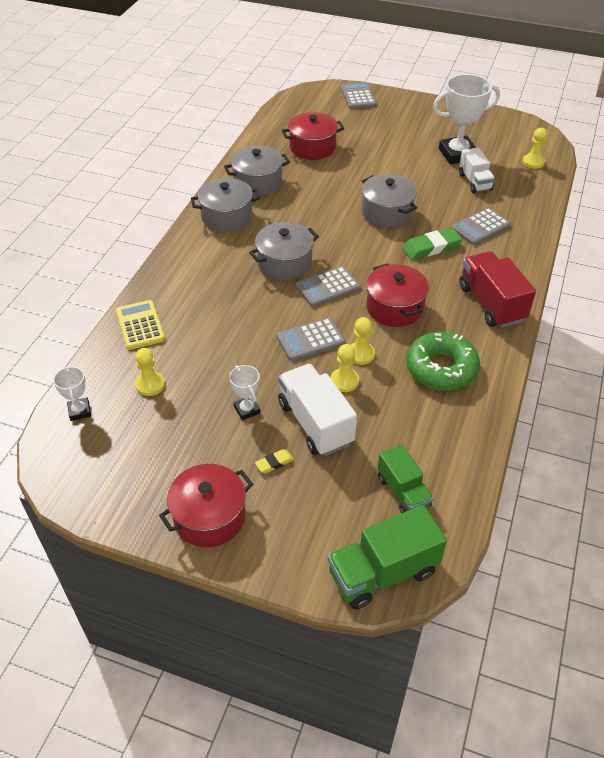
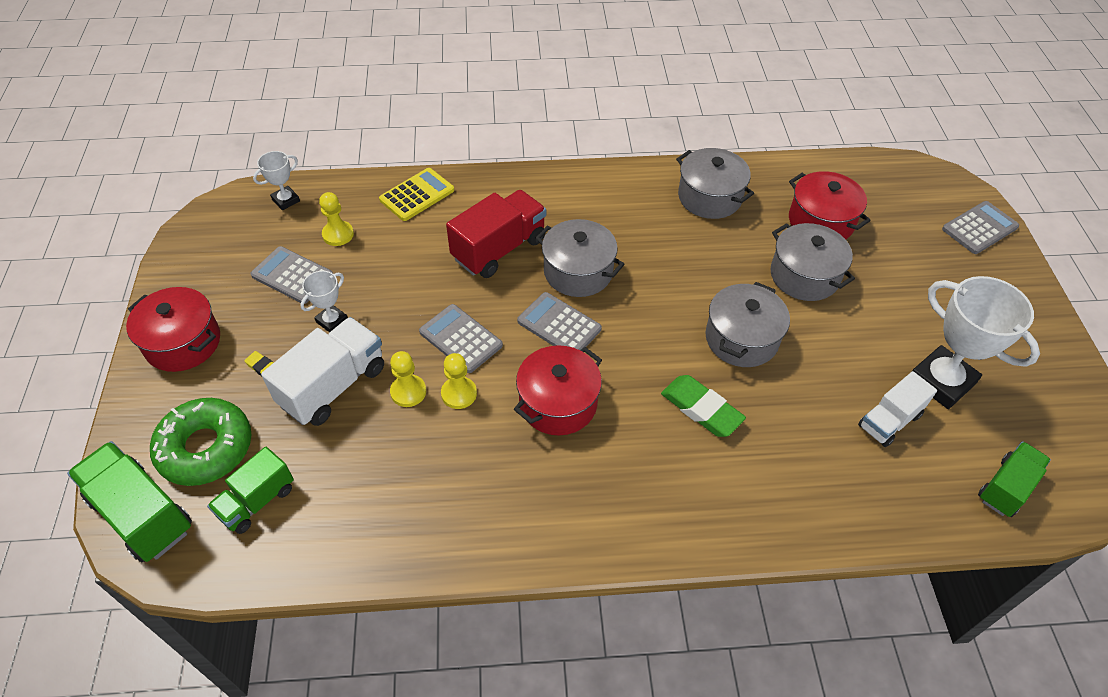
camera: 65 degrees right, 5 degrees up
(227, 216) = (628, 194): grey pot -> grey pot (804, 276)
(441, 368) = (472, 485): green donut -> green donut (205, 448)
(480, 227) = (786, 456): grey calculator -> grey calculator (292, 276)
(491, 303) = (625, 511): red truck -> red truck (499, 249)
(533, 162) = (1006, 487): yellow pawn -> green truck

